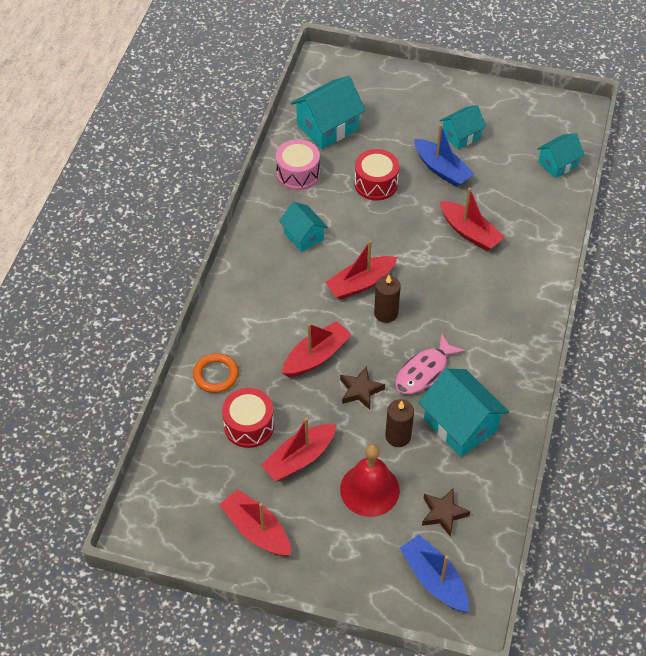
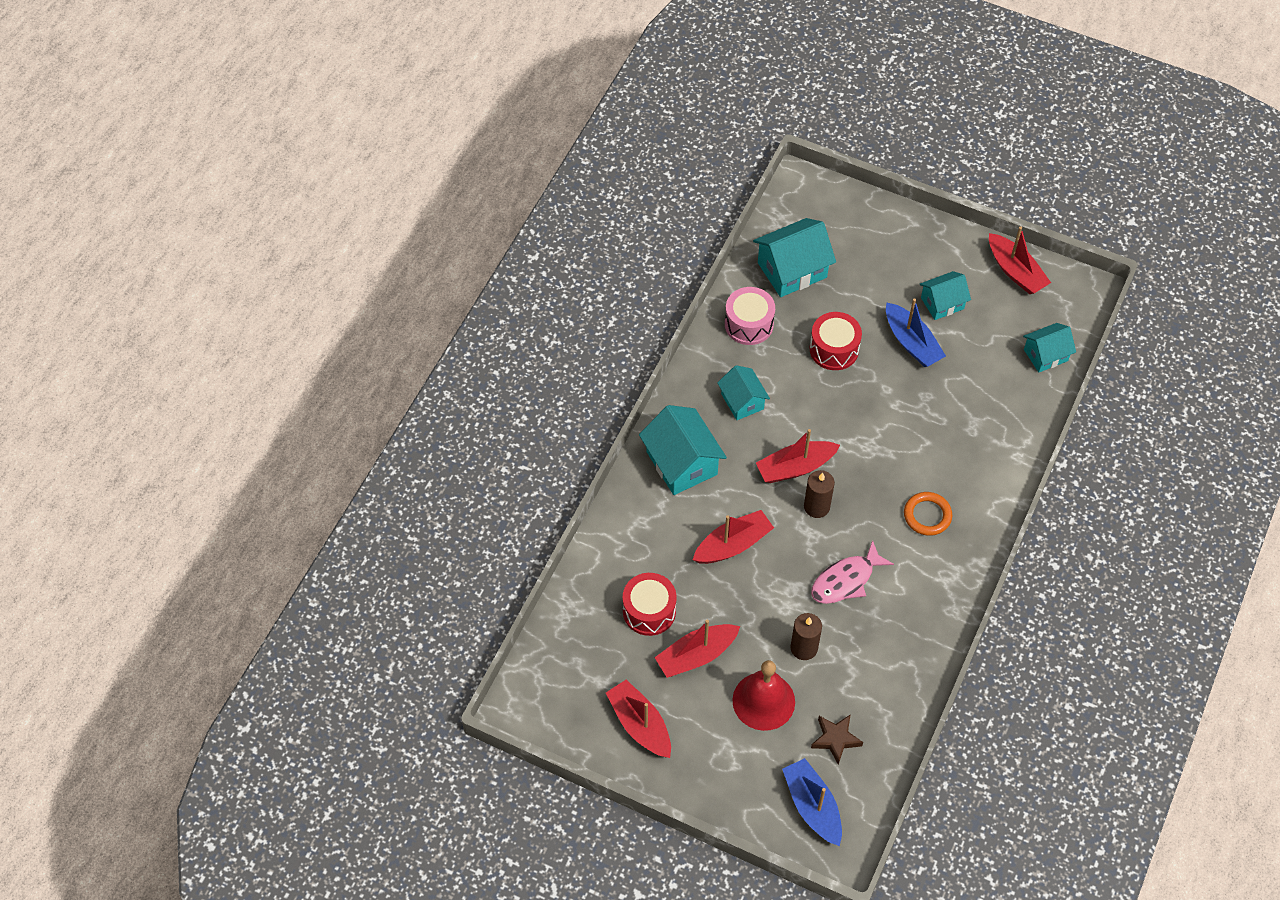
camera: 10 degrees right, 5 degrees up
(216, 375) = (623, 549): orange ring -> orange ring (927, 515)
(360, 390) = (773, 591): brown star -> none
(460, 424) = (872, 645): turquoise house -> turquoise house (681, 463)
(469, 232) = (927, 424): red boat -> red boat (1015, 271)

